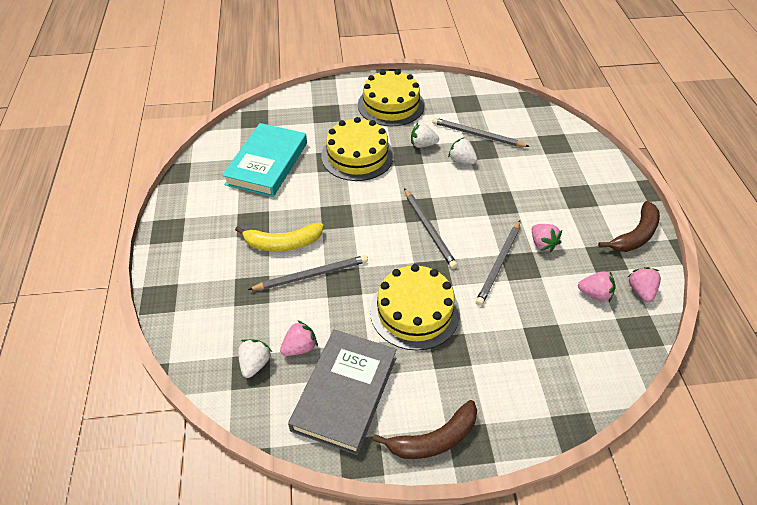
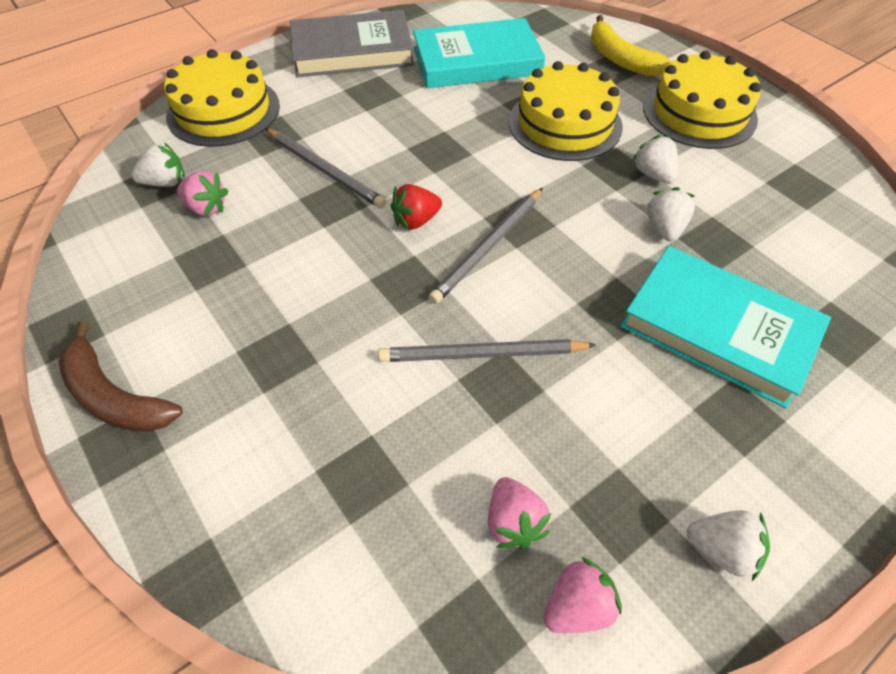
camera: 60 degrees right, 5 degrees up
(283, 243) = (358, 127): yellow banana -> yellow banana (620, 59)
(345, 393) = (155, 275): grey book -> grey book (352, 51)
(388, 250) = (416, 221): none -> red strawberry
(414, 311) = (325, 290): yellow cake -> yellow cake (223, 111)
(477, 135) = (742, 224): grey pencil -> none
(532, 177) = (718, 329): none -> turquoise book
(542, 244) = (572, 399): pink strawberry -> none
(635, 235) = (722, 549): brown banana -> white strawberry

